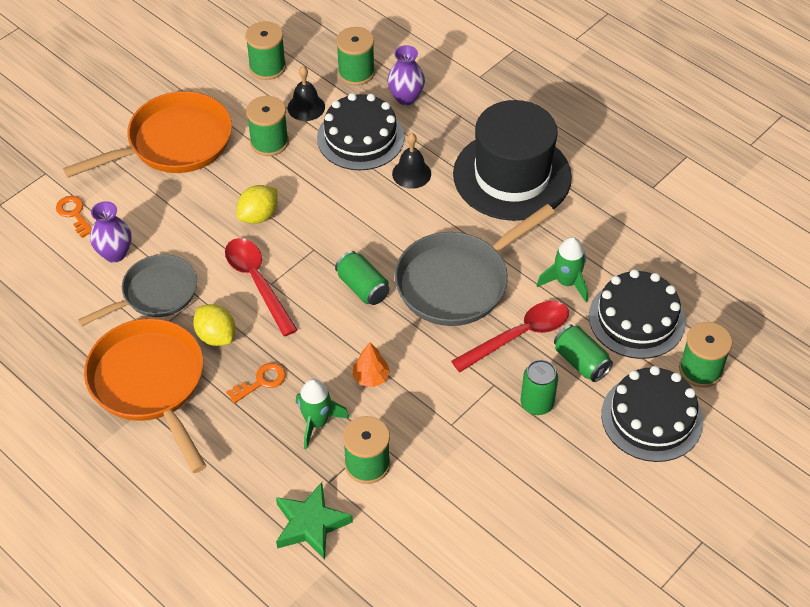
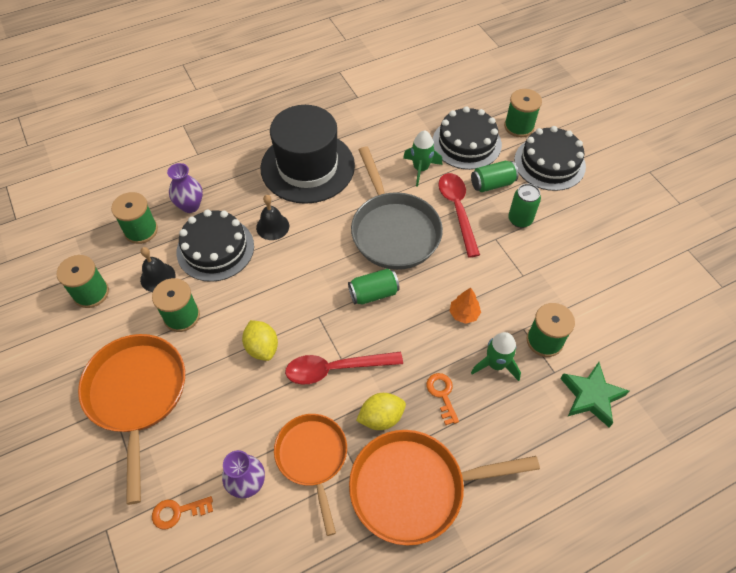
camera: 70 degrees left, 5 degrees up
(155, 294) = (312, 458): grey pan -> orange pan

